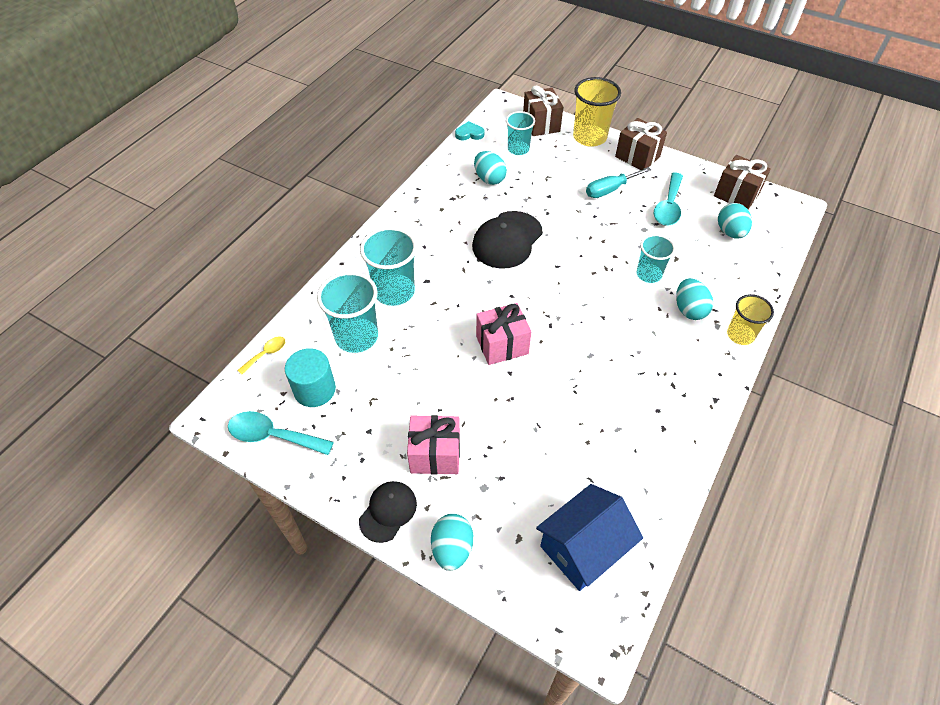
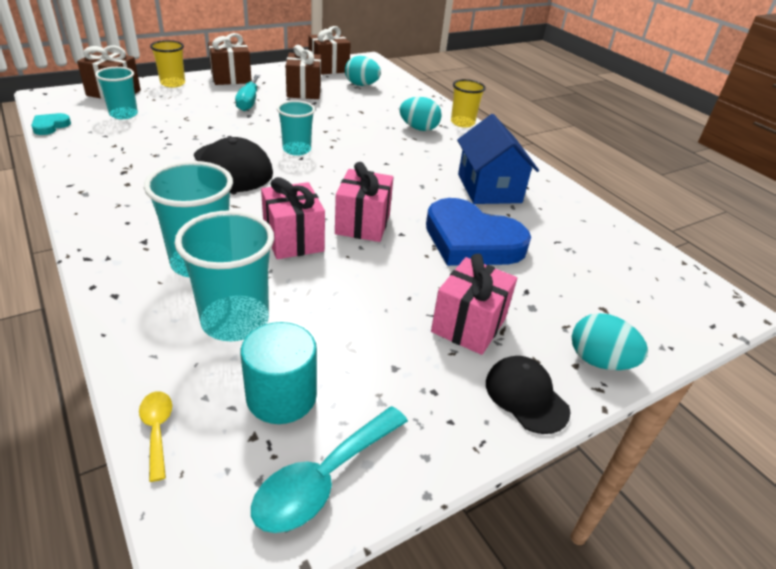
camera: 65 degrees left, 15 degrees down
(451, 319) = (293, 240): none -> pink gift
(489, 179) = (134, 142): turquoise egg -> none
(538, 419) = (471, 241): none -> blue heart
(583, 548) = (629, 275): blue house -> blue house (489, 188)
(589, 137) = (173, 83): yellow cup -> yellow cup, size x0.64
(649, 274) = (364, 127): turquoise cup -> turquoise cup (296, 150)
(668, 206) = (304, 91): turquoise spoon -> brown gift

